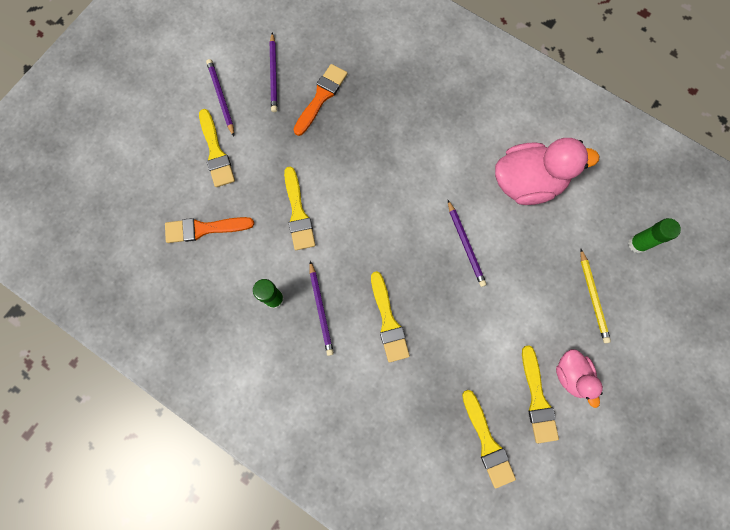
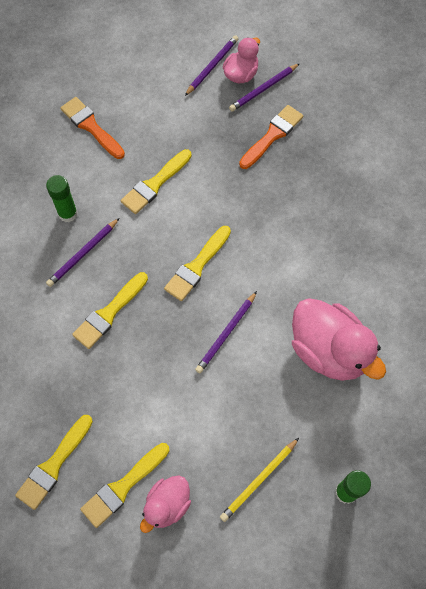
camera: 55 degrees right, 10 degrees down
(216, 152) = (162, 93): yellow brush -> yellow brush (197, 266)
(246, 81) = (241, 74): none -> pink duck
(321, 97) = (272, 135): orange brush -> orange brush turned 45 degrees counterclockwise

